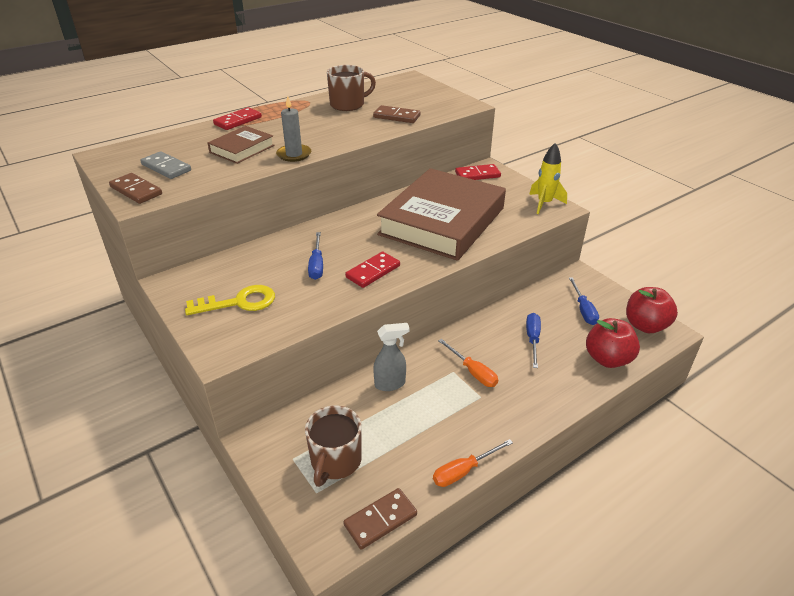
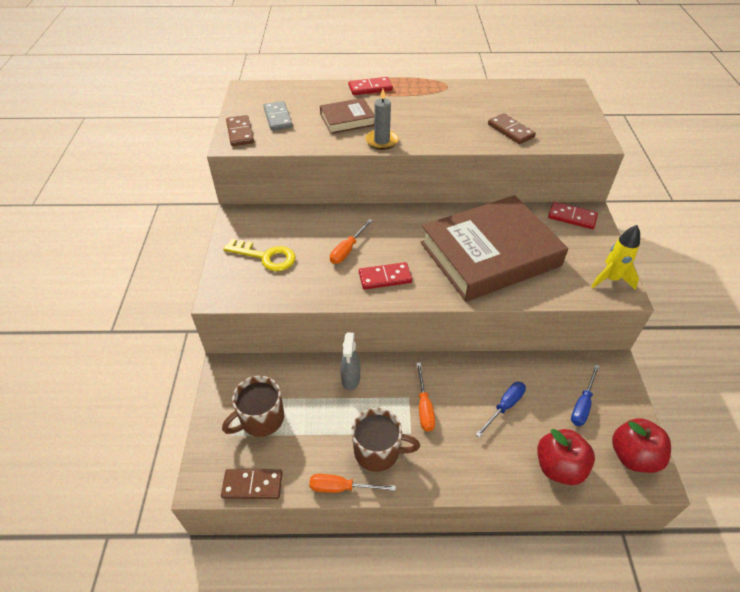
camera: 35 degrees right, 10 degrees up
(316, 265) = (347, 250): blue screwdriver -> orange screwdriver
(348, 104) = (478, 101): brown mug -> brown mug (378, 451)
(390, 384) = (350, 379): grey spray bottle -> grey spray bottle turned 75 degrees clockwise

